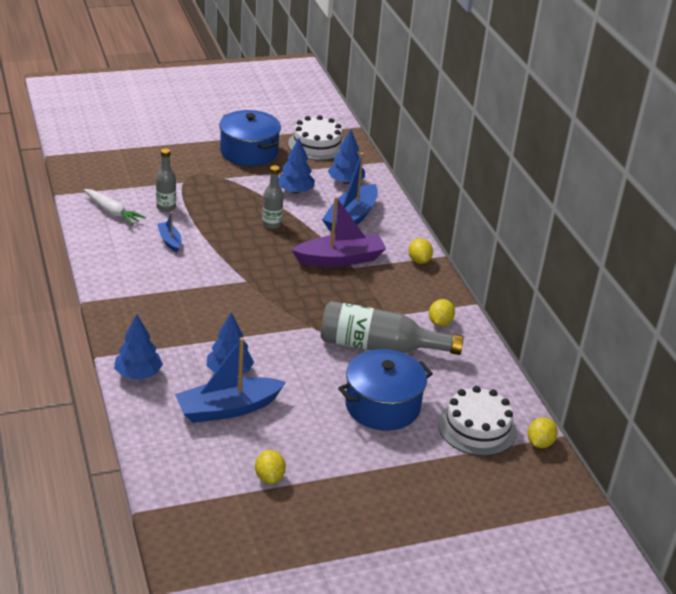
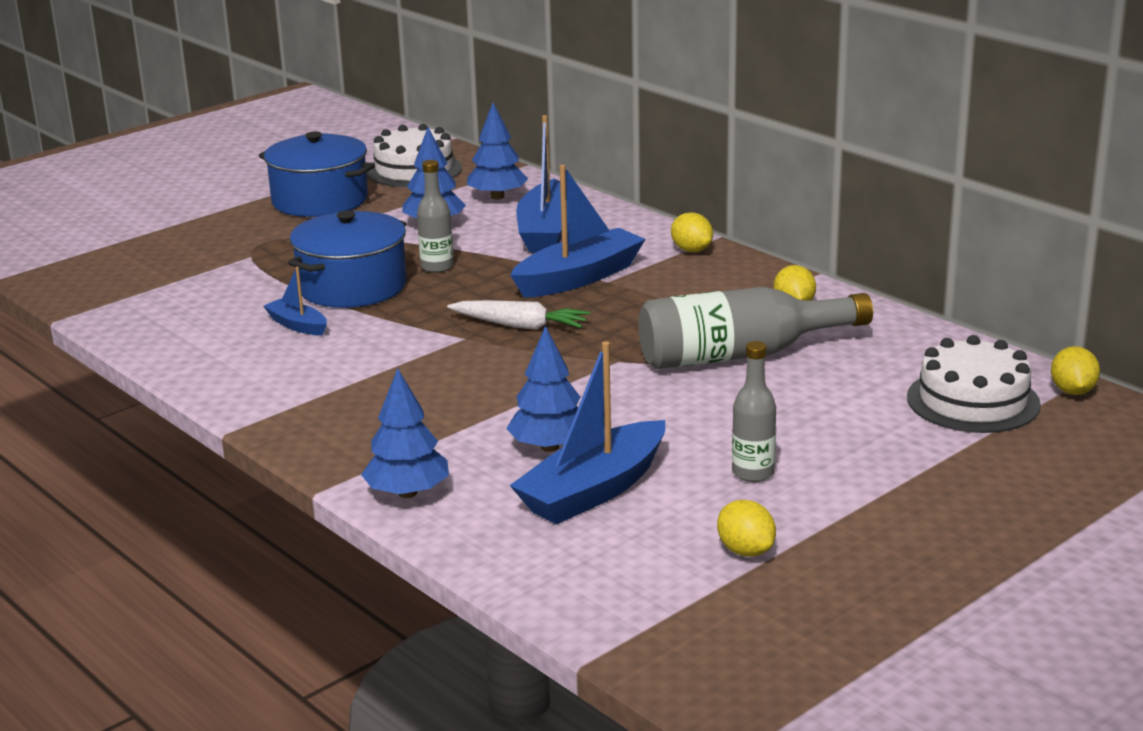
camera: 20 degrees left, 10 degrees down
(112, 212) = (170, 317): white carrot -> white carrot (520, 326)
(166, 207) = (252, 290): grey bottle -> grey bottle (753, 473)
(340, 259) = (579, 278): purple boat -> blue boat
(382, 406) = (817, 417): blue pot -> blue pot (352, 287)

